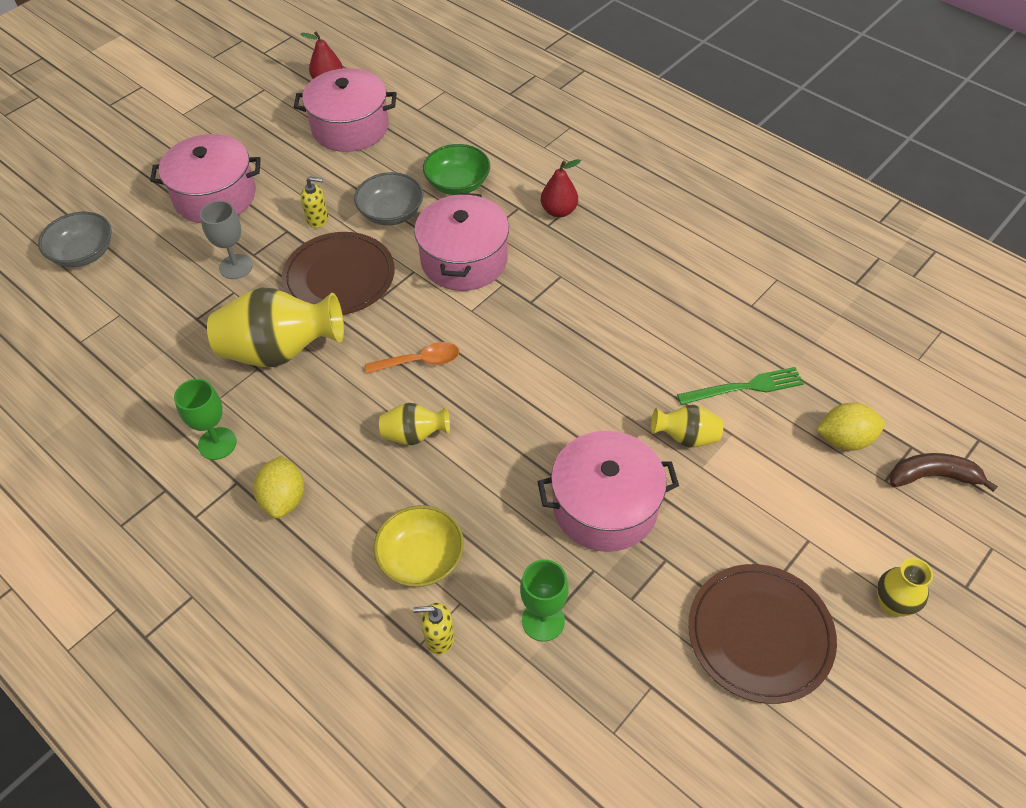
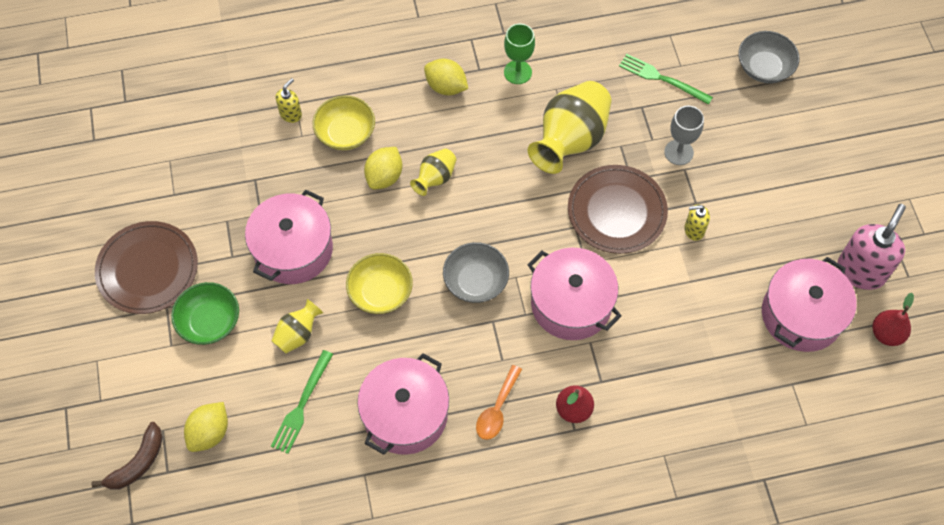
camera: 125 degrees right, 10 degrees up
(147, 320) = (662, 79): none -> green fork
(215, 196) = (774, 174): pink pot -> pink pot (405, 414)
(279, 113) = (861, 271): none -> pink soap dispenser
(318, 219) = (694, 230): yellow soap dispenser -> yellow soap dispenser turned 45 degrees clockwise
(391, 213) = (663, 284): grey bowl -> grey bowl (475, 281)
(420, 361) = (494, 216): orange spoon -> orange spoon (497, 409)
(448, 482) = (384, 177): none -> yellow lemon
(457, 184) = (664, 354): green bowl -> green bowl (209, 321)
(543, 621) = (255, 168): green goblet -> none
(580, 400) = (380, 292): none -> yellow bowl
(892, 604) = (96, 355): yellow vase -> none

